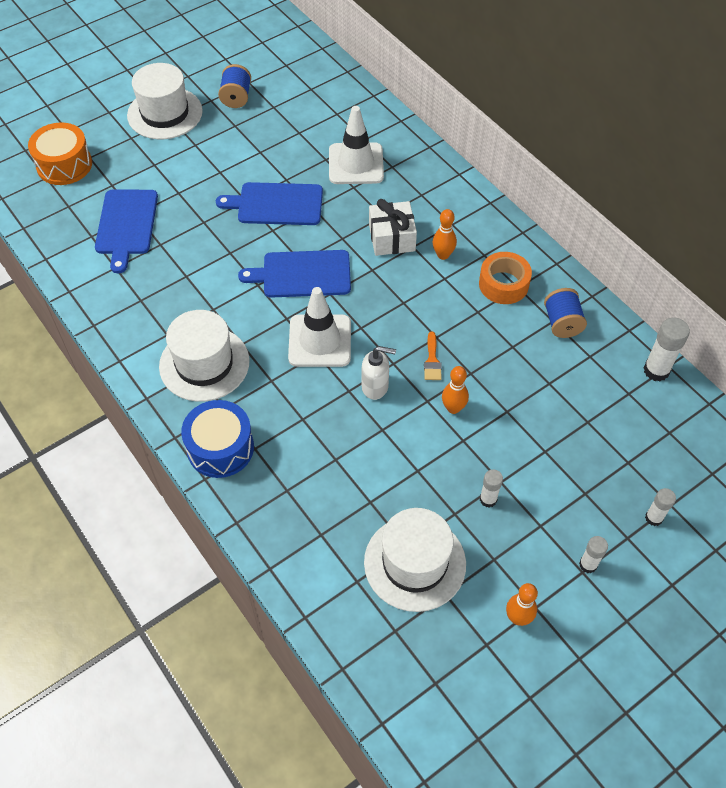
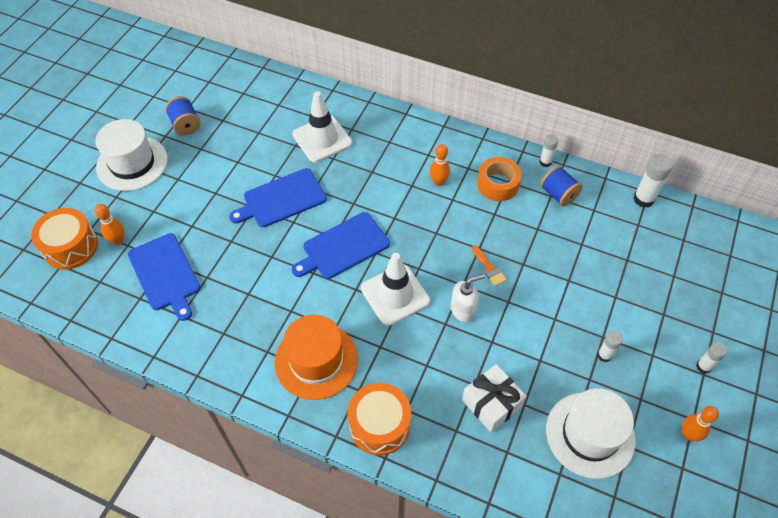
camera: 30 degrees left, 0 degrees up
(204, 364) = (316, 360): white hat -> orange hat
(220, 448) = (379, 425): blue drum -> orange drum
(392, 238) = (391, 186): white gift -> white gift (491, 403)
(453, 408) = (530, 298): orange bowling pin -> orange bowling pin (118, 240)
(653, 518) = (718, 308): white glue stick -> white glue stick (545, 162)

